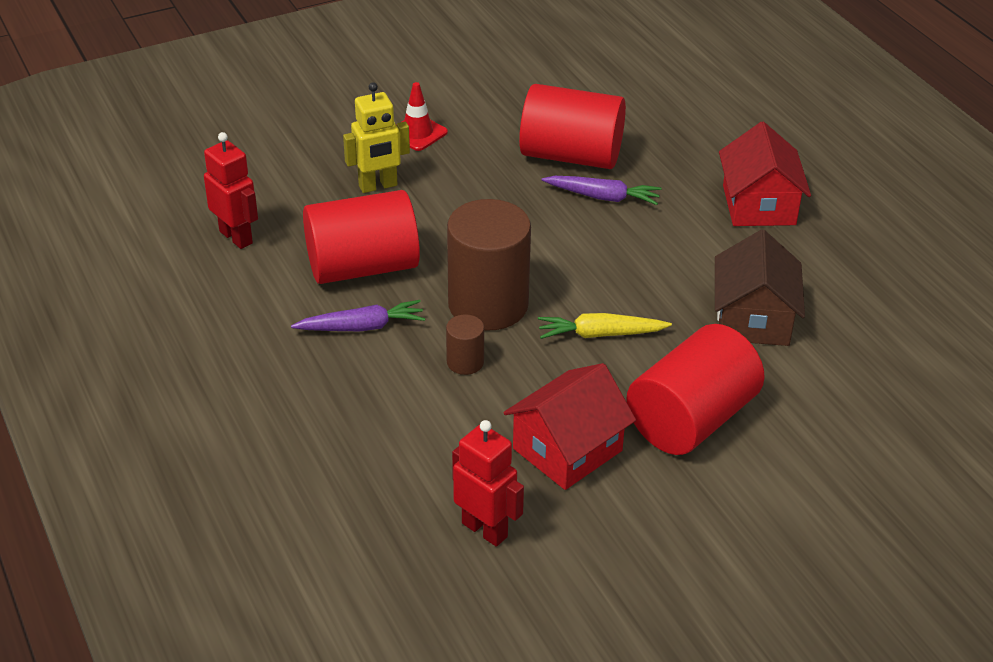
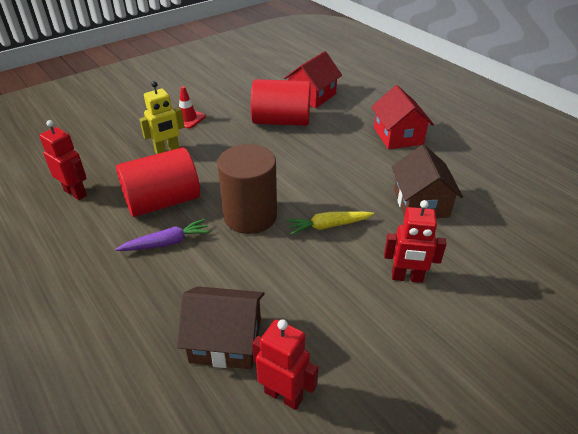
camera: 10 degrees left, 0 degrees up
(424, 461) = (226, 341): none -> brown house
(465, 362) = (242, 258): brown cylinder -> none
(567, 450) = (329, 314): red house -> red house (312, 96)
(603, 197) = (306, 142): purple carrot -> none
(691, 419) = (407, 277): red cylinder -> red robot

